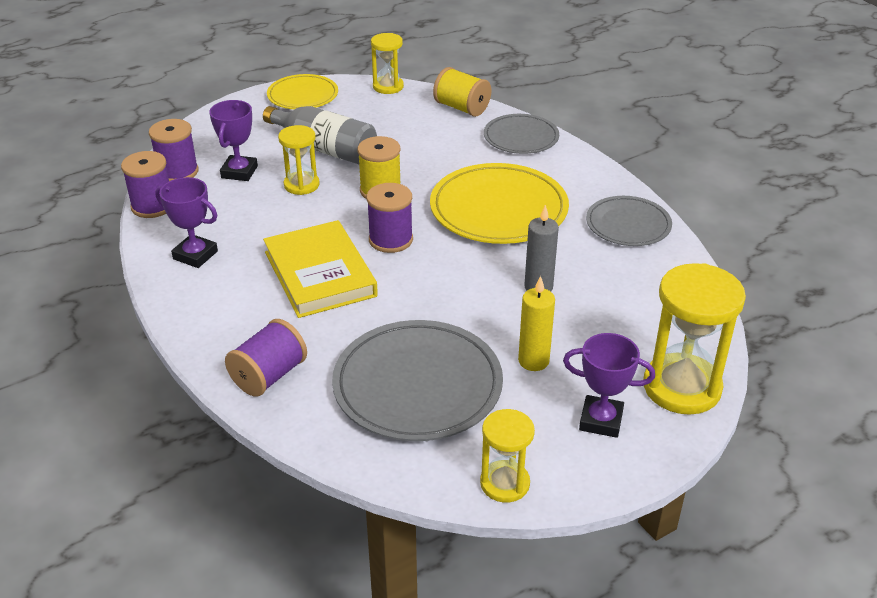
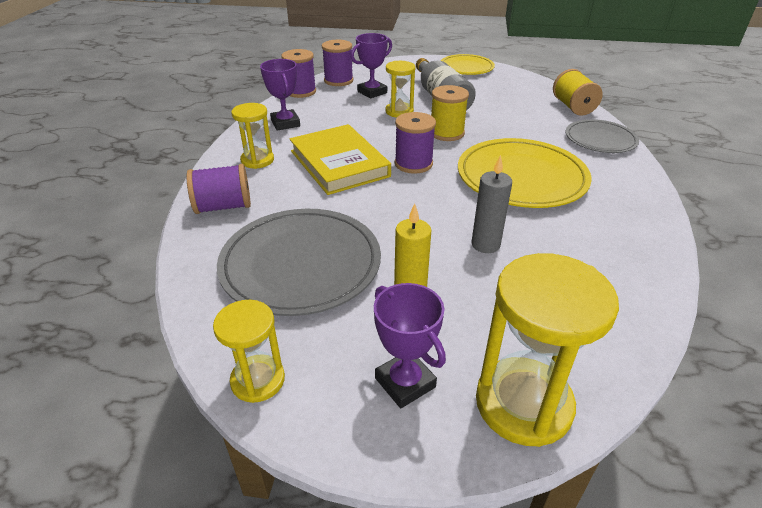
camera: 40 degrees right, 0 degrees up
(320, 274) = (339, 163): yellow book -> yellow book turned 45 degrees counterclockwise
(388, 86) = (531, 79): yellow hourglass -> yellow hourglass (257, 160)
(628, 225) = (629, 236): grey plate -> none

